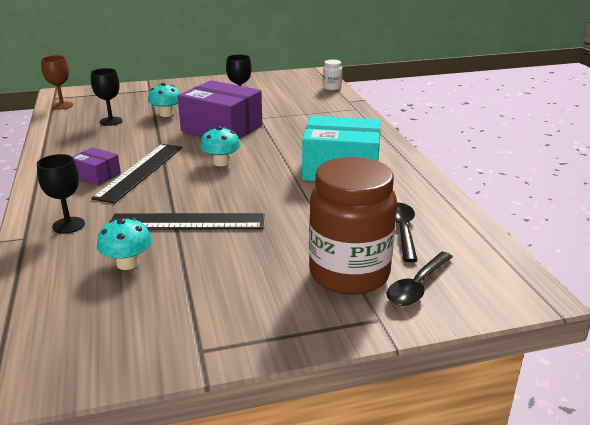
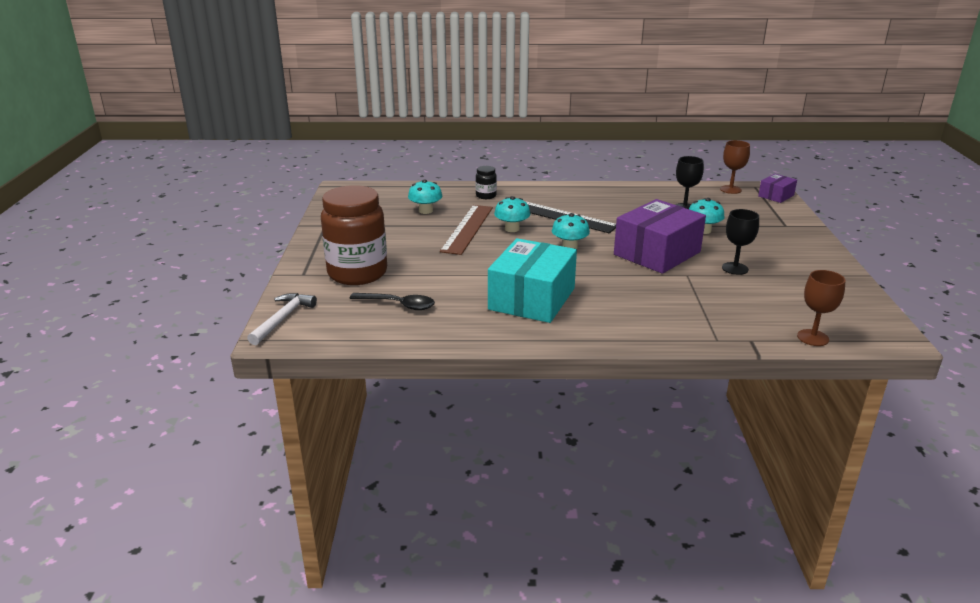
camera: 105 degrees right, 0 degrees up
(68, 225) = (486, 196): black goblet -> black jar
(97, 175) = (562, 203): purple box -> purple box (776, 196)
(181, 195) = (512, 229): none -> turquoise mushroom
(187, 222) = (467, 229): black ruler -> brown ruler
(332, 88) = (813, 338): white jar -> brown goblet
(417, 286) = (322, 294): black spoon -> none
(494, 299) = (283, 319): none -> white hammer

